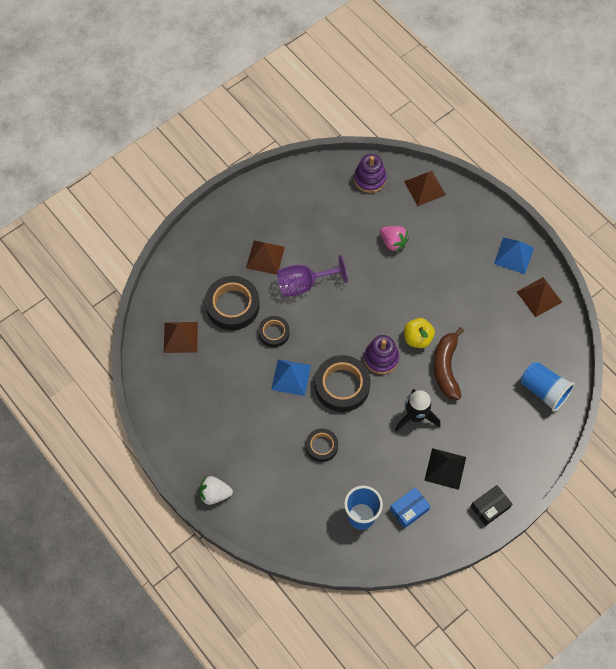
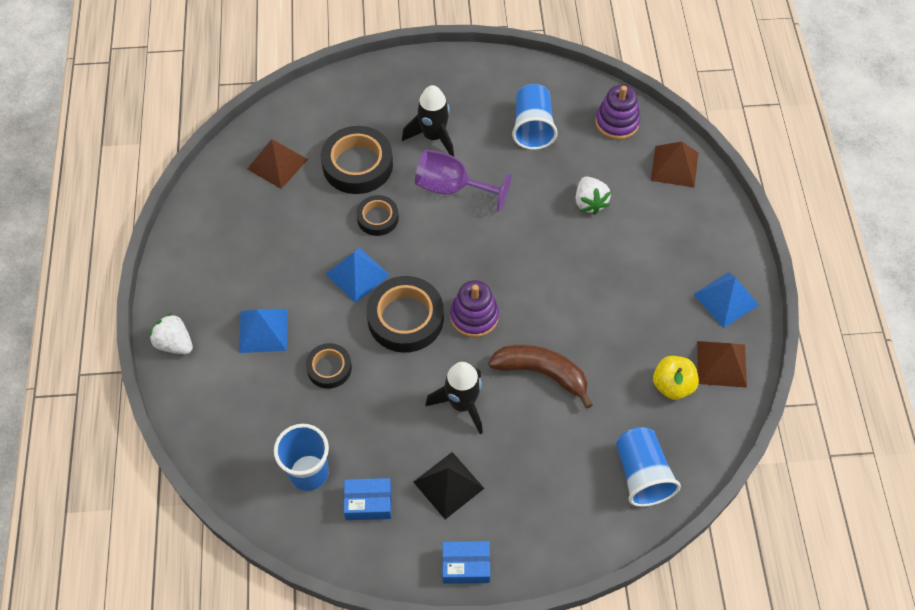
camera: 35 degrees right, 5 degrees down
(262, 449) = (263, 330): none -> blue pyramid
(265, 257) = (433, 136): brown pyramid -> black rocket
(321, 213) = (532, 127): none -> blue cup
(393, 242) = (589, 203): pink strawberry -> white strawberry
(417, 338) = (534, 321): yellow apple -> yellow apple (672, 385)
(446, 367) = (542, 373): brown banana -> brown banana turned 75 degrees clockwise
(490, 507) = (466, 565): black box -> blue box

